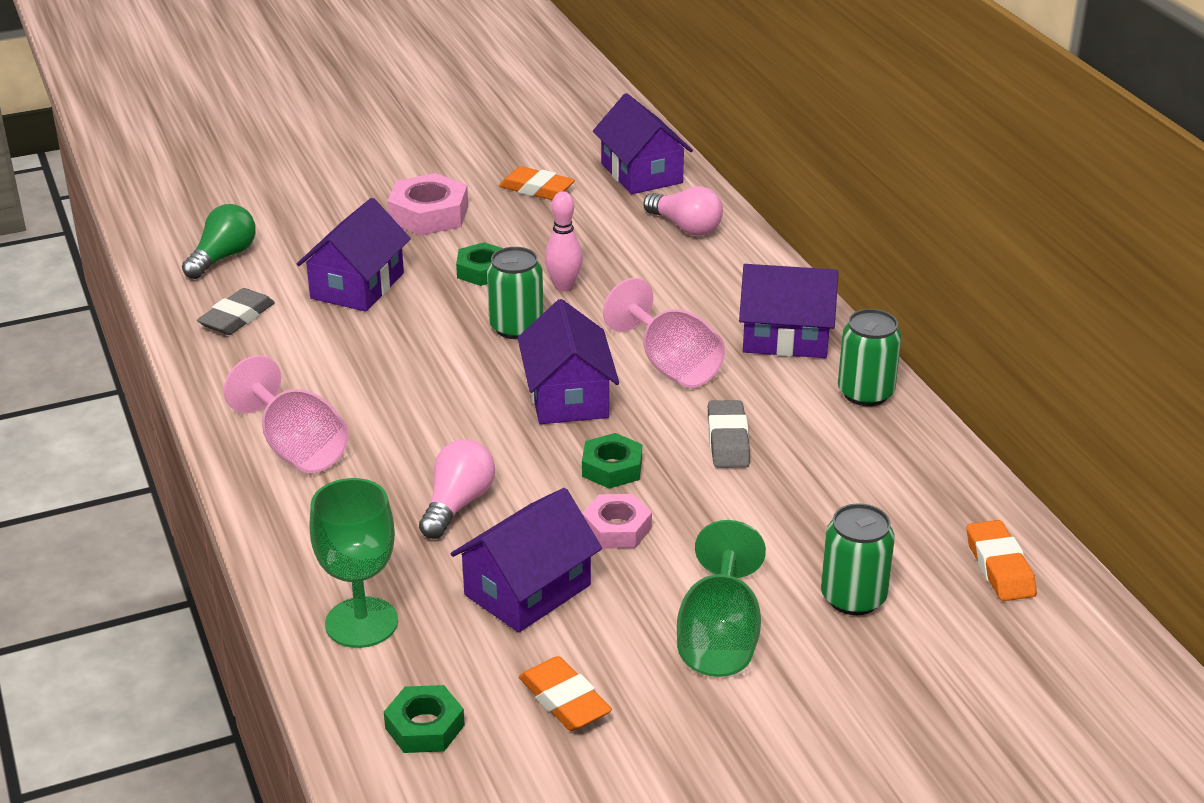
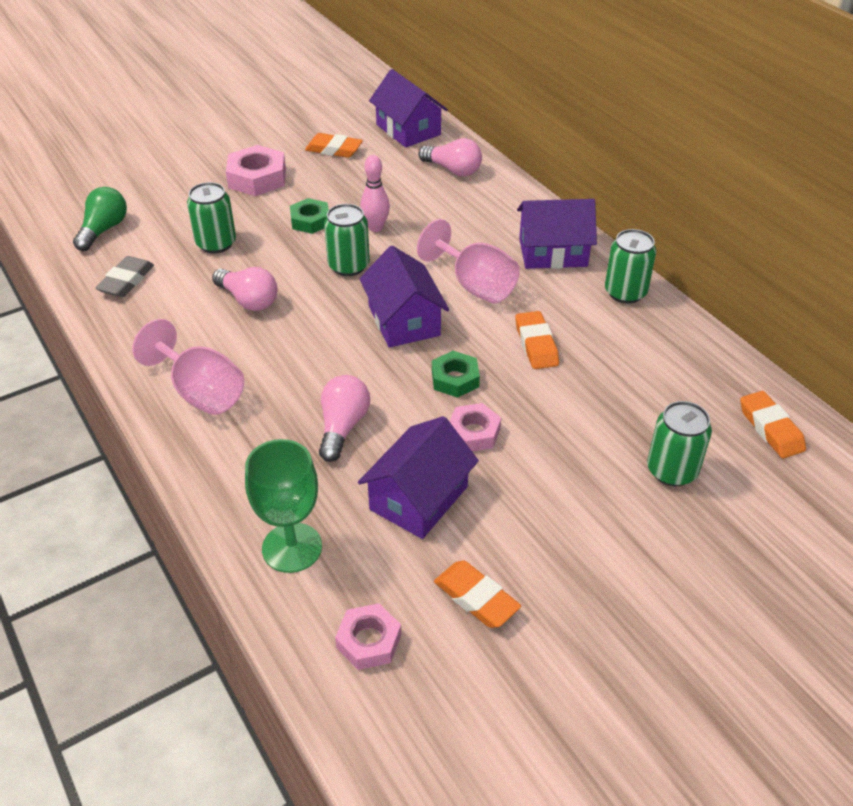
camera: 10 degrees left, 10 degrees up
(357, 286) = (216, 243): purple house -> green can
(380, 354) = (248, 300): none -> pink light bulb
(424, 727) = (369, 641): green nut -> pink nut
(719, 638) = (581, 522): green goblet -> none
(728, 440) = (536, 344): grey eraser -> orange eraser

